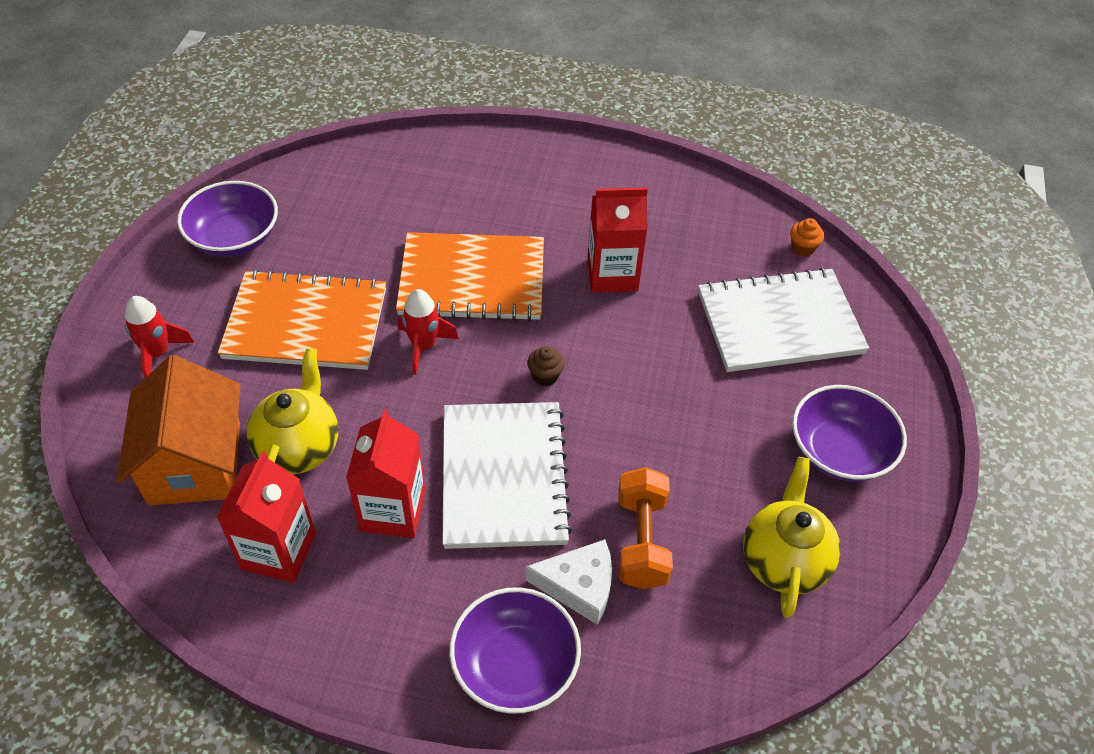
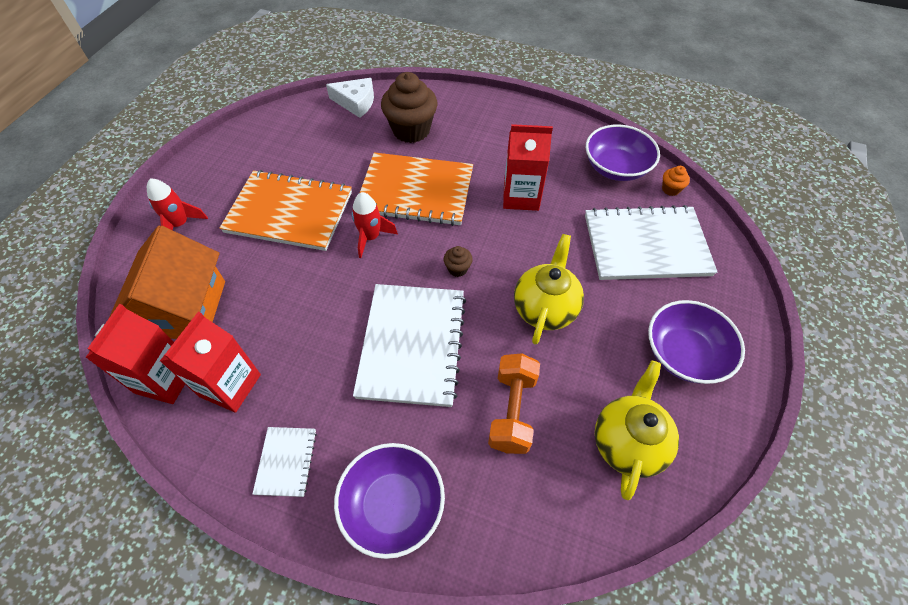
camera: 10 degrees right, 5 degrees up
(234, 238) = (253, 147): purple bowl -> purple bowl (616, 167)
(299, 447) = (263, 305): yellow teapot -> yellow teapot (545, 308)
(372, 632) = (286, 461): none -> white notebook
(393, 511) = (322, 363): red carton -> red carton (165, 379)
(450, 196) = (411, 130): none -> brown cupcake
(579, 586) = (456, 443): white cheese -> white cheese (356, 102)

